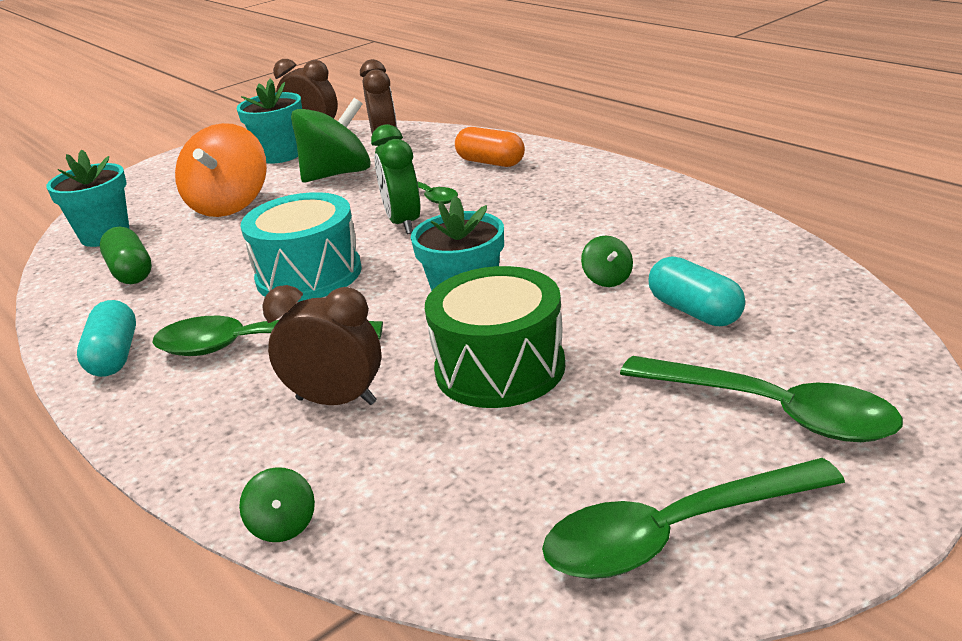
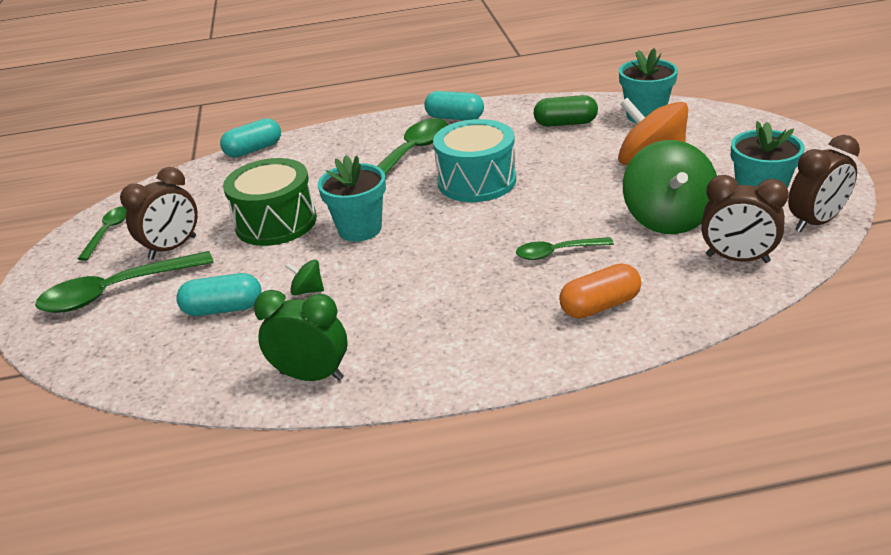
camera: 120 degrees right, 5 degrees up
(283, 525) = (254, 150): green spinning top -> turquoise capsule
(336, 401) = (320, 172): brown clock -> brown clock (173, 248)
(403, 223) = (514, 230): green clock -> green clock (312, 376)
(674, 534) = (108, 232): green spoon -> green spoon, size x0.57

